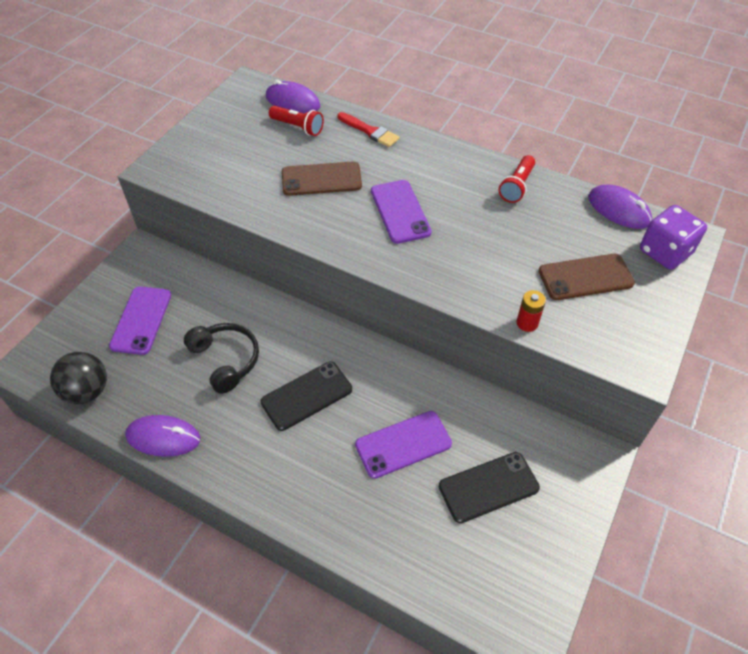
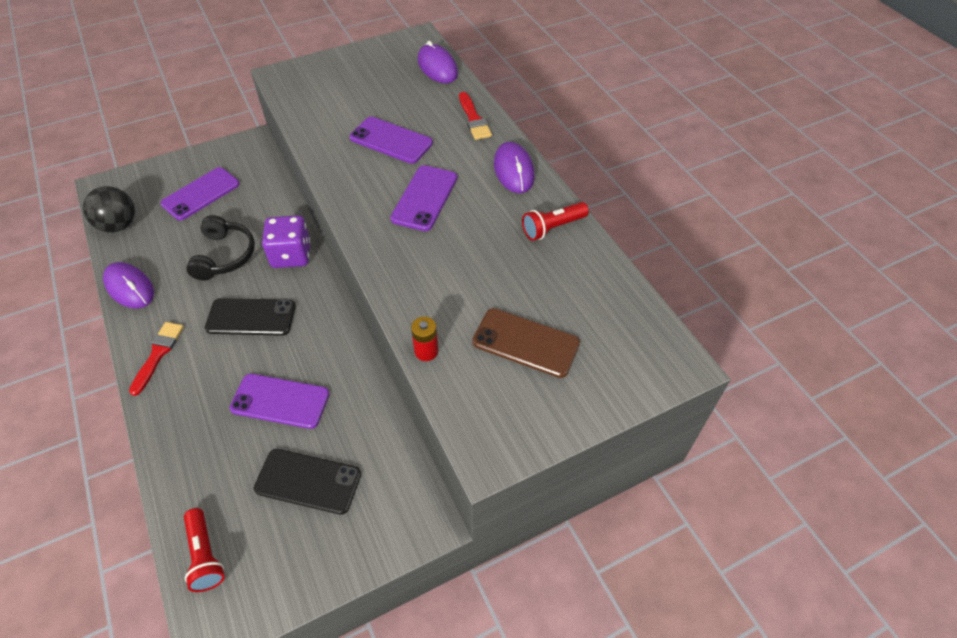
camera: 35 degrees right, 0 degrees up
(256, 475) = (158, 354): none -> red brush
(298, 127) = (418, 90): red flashlight -> red flashlight (205, 555)
(321, 179) = (391, 140): brown phone -> purple phone
(618, 210) = (630, 300): purple mouse -> purple mouse (513, 170)
(665, 252) = (633, 364): purple dice -> purple dice (291, 255)

